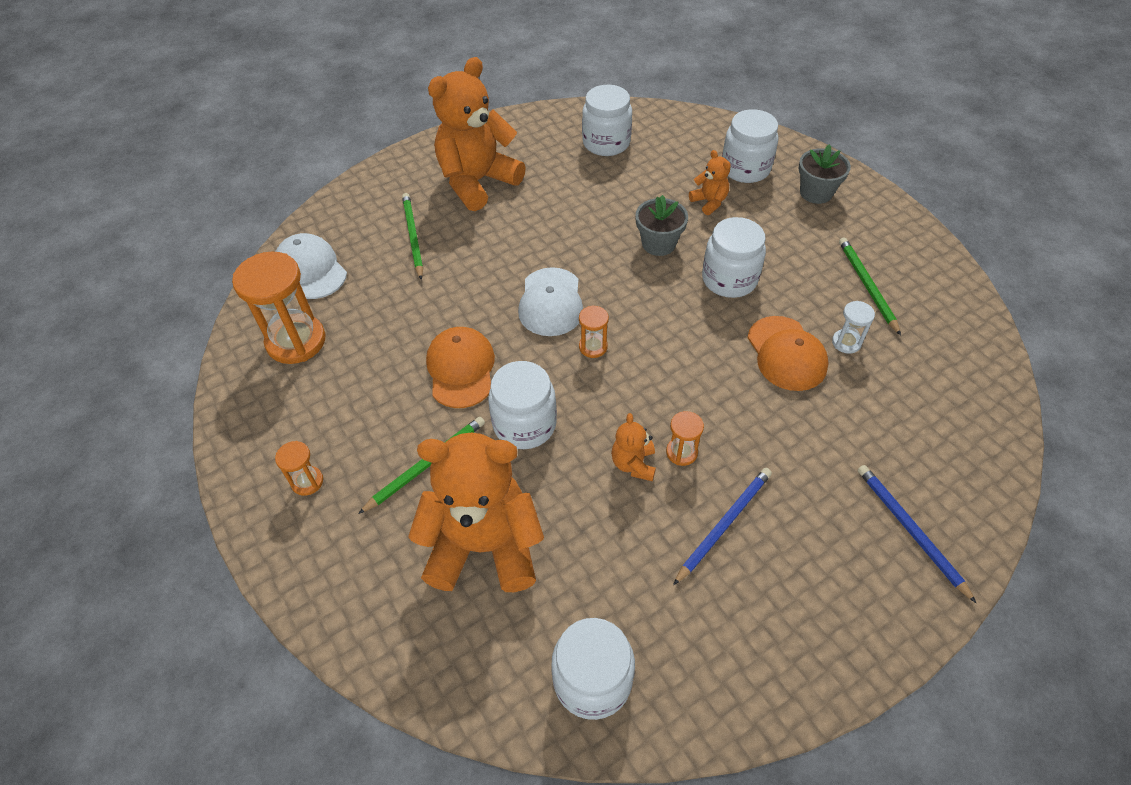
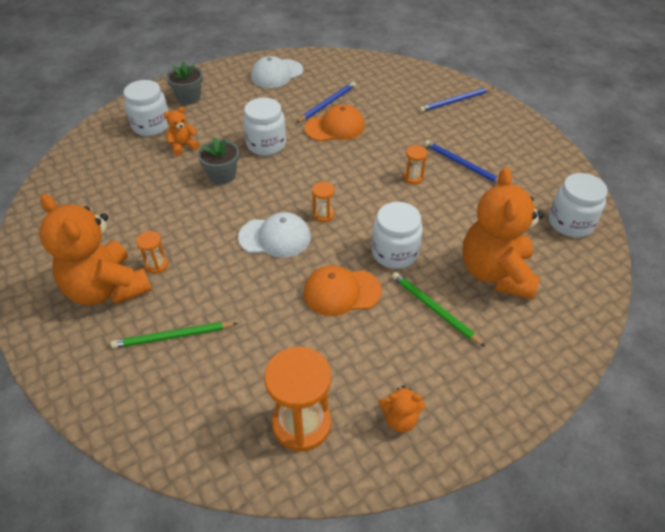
camera: 90 degrees left, 5 degrees down
(307, 481) = (458, 390): orange hourglass -> orange hourglass (156, 265)
(310, 269) = (201, 425): white cap -> white cap (276, 74)
(606, 143) = (86, 199): white jar -> none
(633, 464) = (423, 199): orange teddy bear -> orange teddy bear (400, 419)
(846, 342) = (327, 103): white hourglass -> blue pencil
(867, 286) = (281, 89): green pencil -> none

